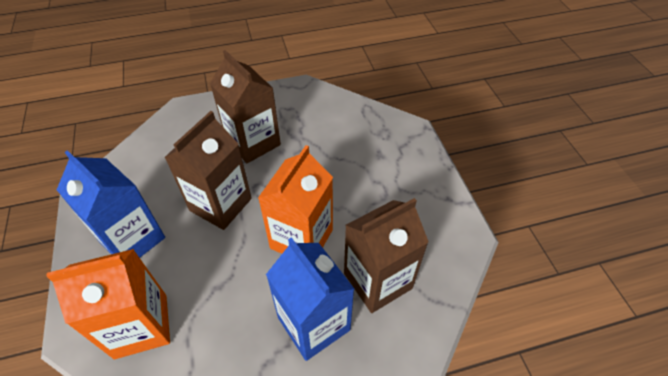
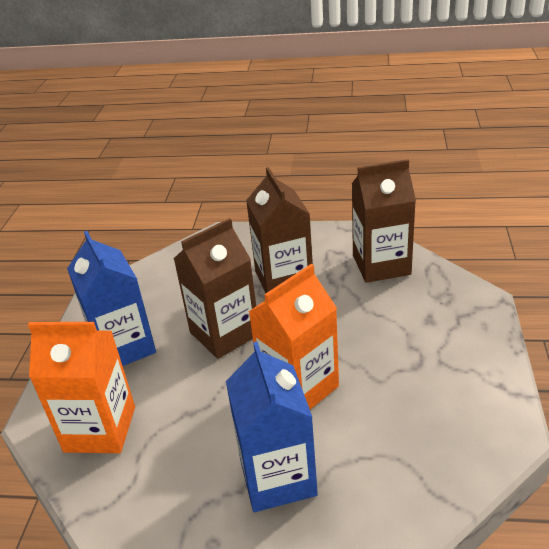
camera: 25 degrees right, 15 degrees down
(377, 281) = (371, 453): brown carton -> brown carton (381, 265)

